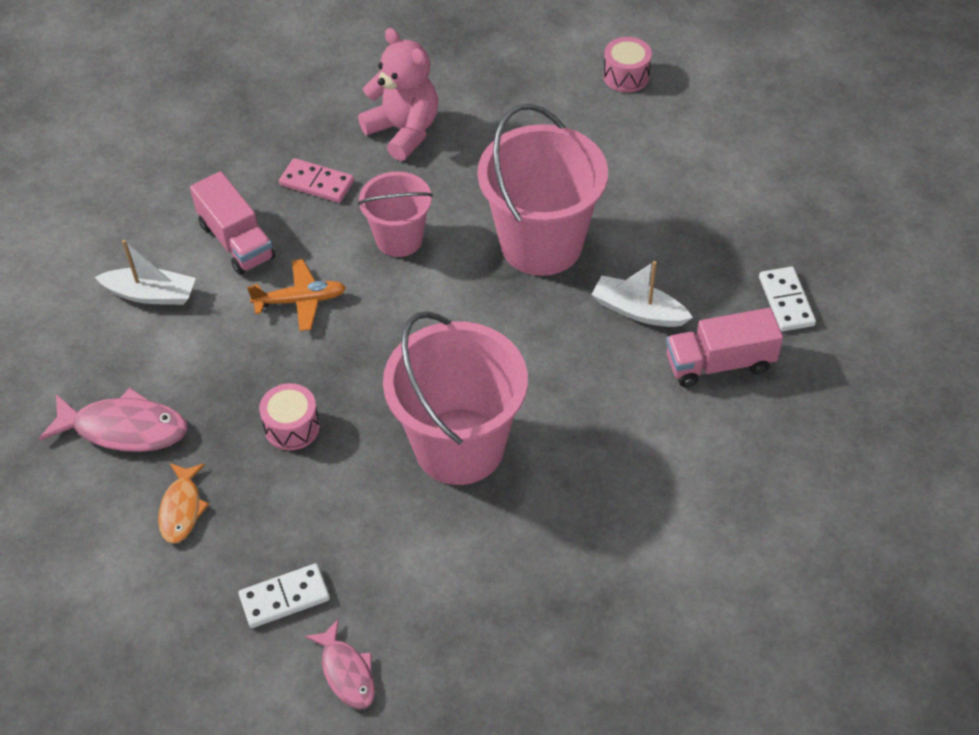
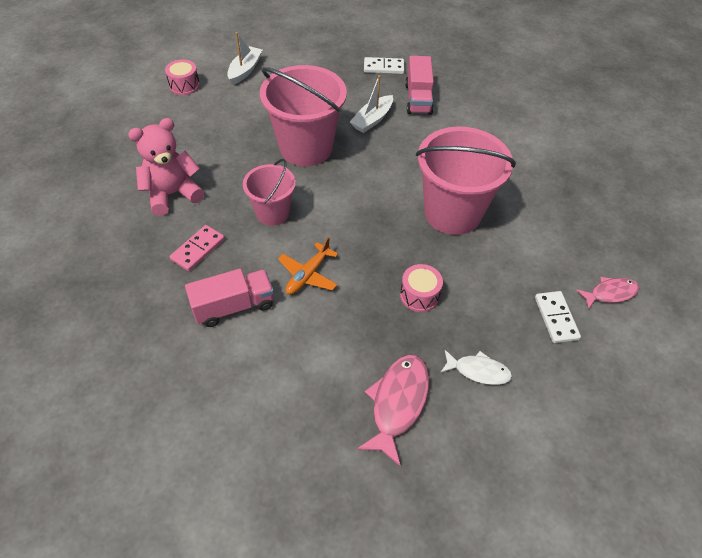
camera: 80 degrees left, 0 degrees up
(151, 294) = (266, 371): white boat -> white boat (245, 70)
(182, 509) = (478, 371): orange fish -> white fish
(300, 300) = (308, 275): orange plane -> orange plane turned 150 degrees counterclockwise

